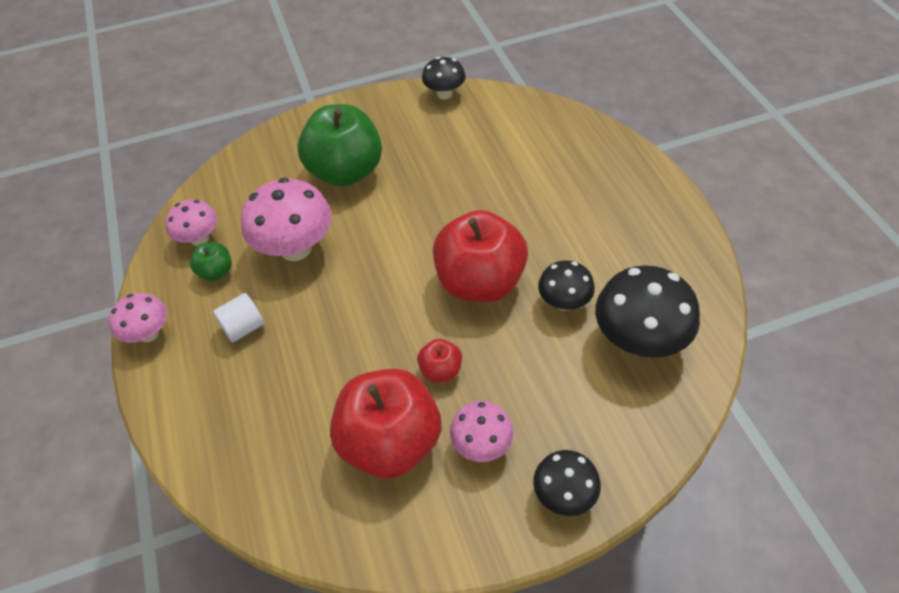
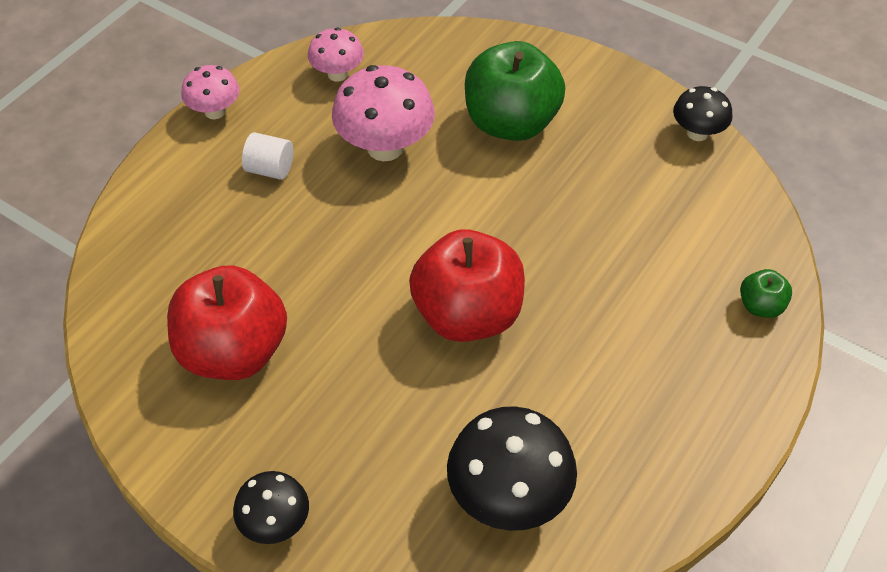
camera: 50 degrees right, 0 degrees up
(216, 272) = (312, 110): green apple -> green apple (760, 306)
(441, 370) = (338, 344): red apple -> none
(481, 445) = (281, 424): pink mushroom -> none
(564, 302) = (502, 402): black mushroom -> none

